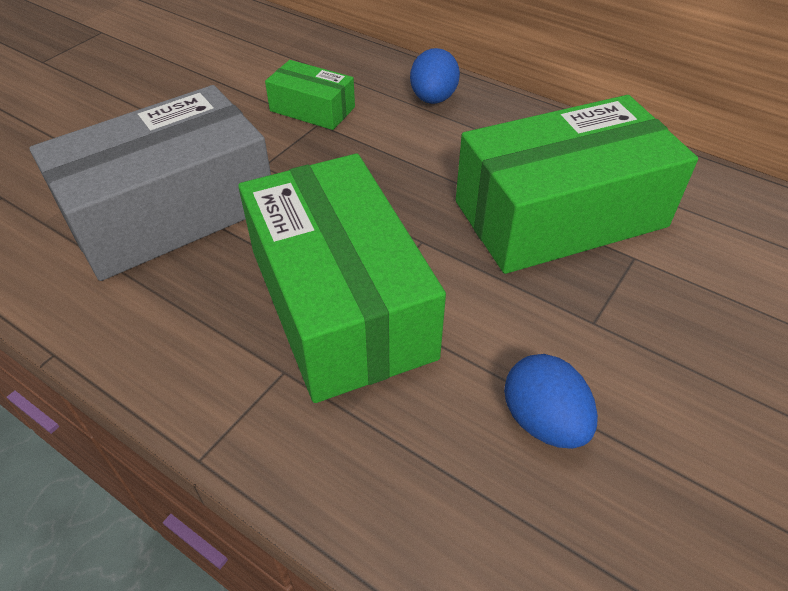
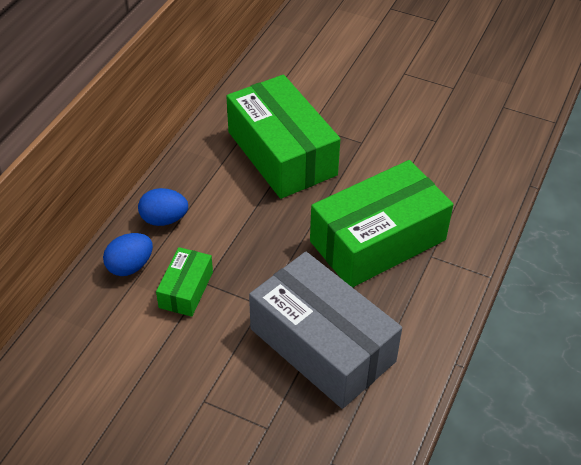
camera: 100 degrees left, 0 degrees up
(543, 421) = (426, 159): blue egg -> blue egg (130, 266)

